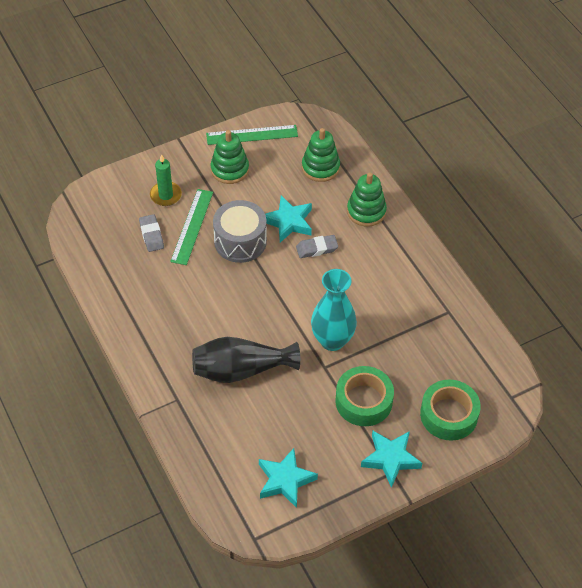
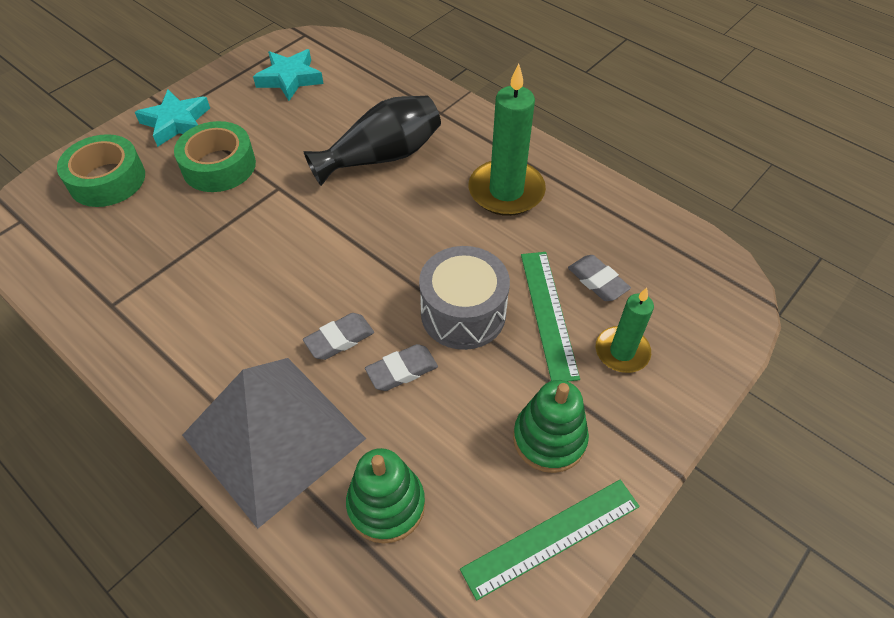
camera: 160 degrees right, 0 degrees up
(168, 312) = (506, 191): none -> green candle
(288, 222) = (402, 370): turquoise star -> grey eraser
(332, 340) = (277, 219): turquoise vase -> none
(366, 211) = (274, 436): green stacking toy -> grey pyramid

